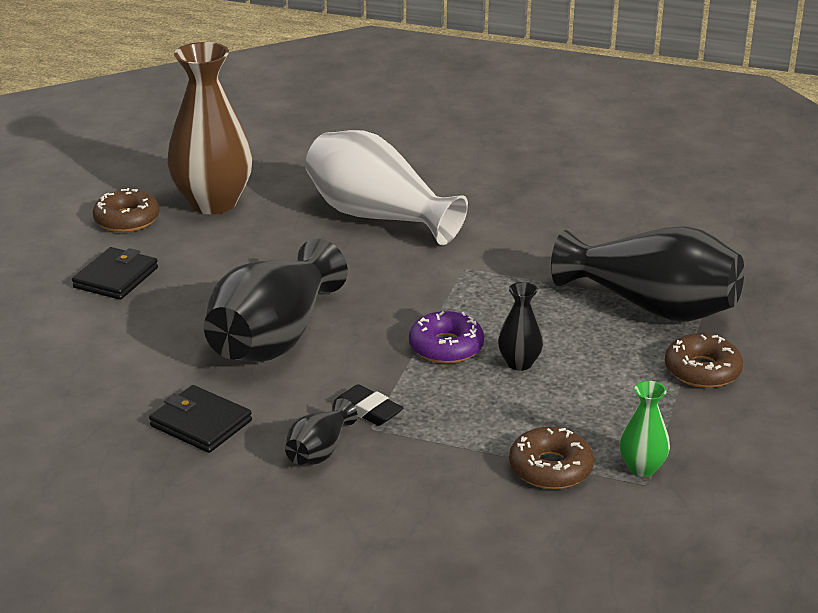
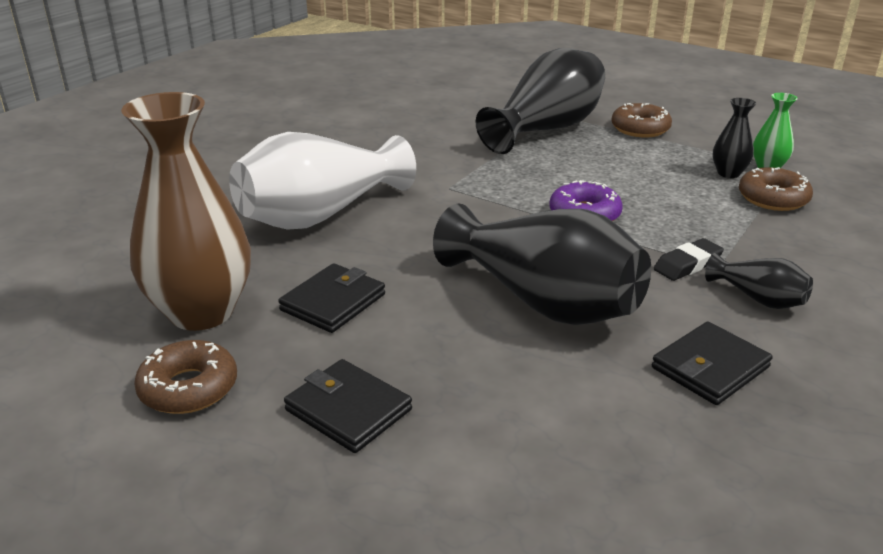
camera: 75 degrees left, 0 degrees up
(242, 248) = (333, 302): none -> black wallet
(519, 363) = (618, 188): black vase -> black vase (728, 173)

